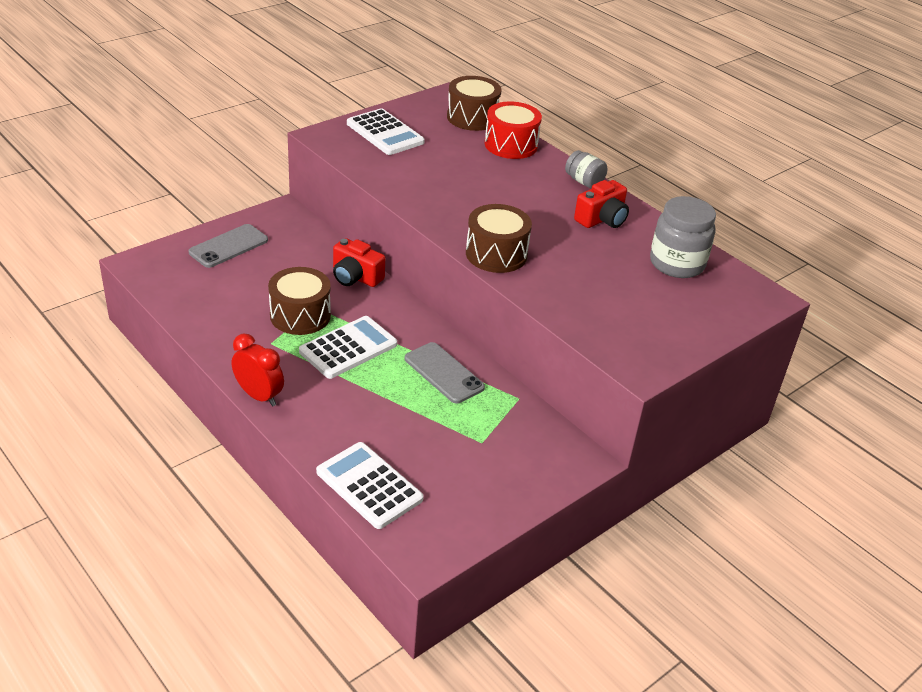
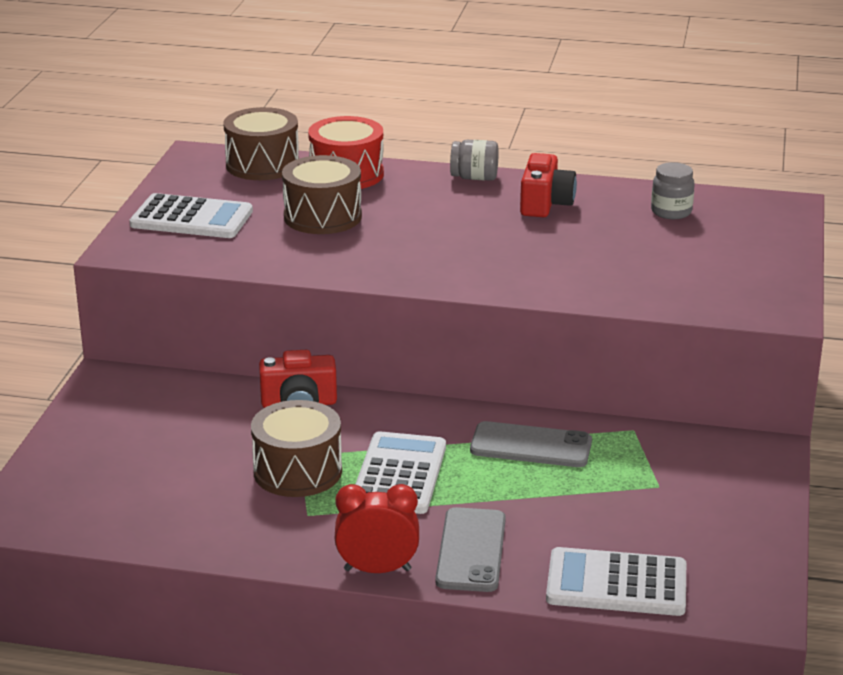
camera: 35 degrees left, 10 degrees down
(228, 246) = (100, 445): grey phone -> grey phone (471, 550)
(496, 254) = (499, 279): brown drum -> brown drum (322, 216)
(677, 264) = (671, 212): grey jar -> grey jar, size x0.57

